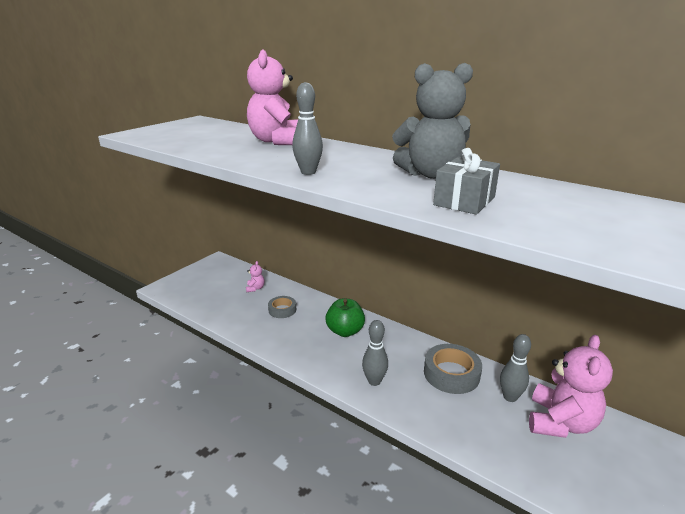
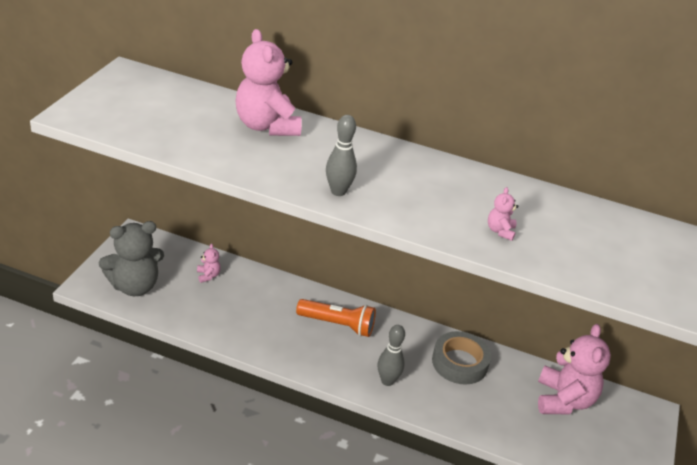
camera: 20 degrees left, 10 degrees up
(282, 310) = (255, 304): grey tape -> none
(345, 331) = (337, 325): green apple -> orange flashlight
(430, 174) = (457, 187): grey teddy bear -> grey teddy bear (134, 286)
(464, 201) = (500, 231): grey gift -> pink teddy bear
(510, 397) = (517, 381): grey bowling pin -> none

